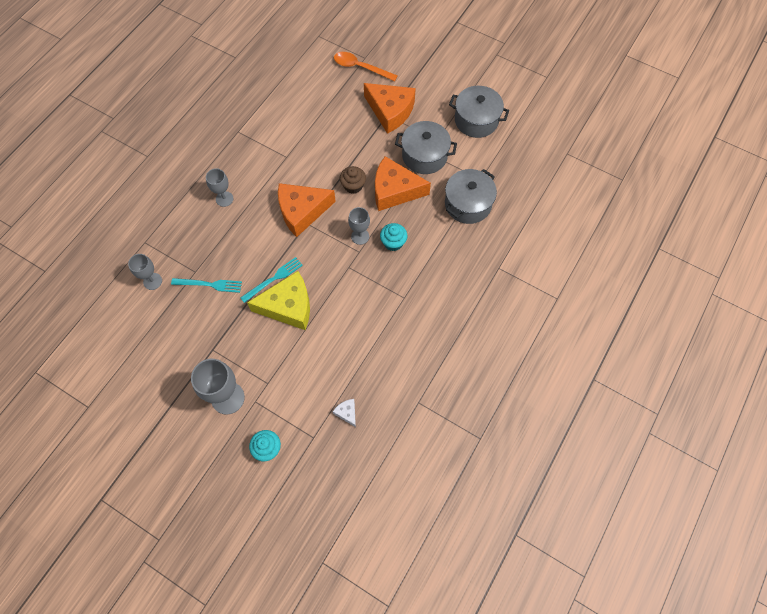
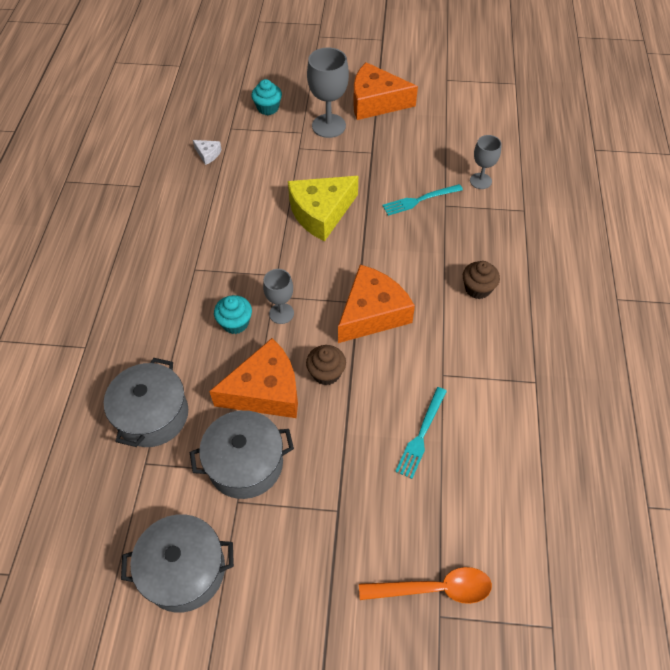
camera: 155 degrees right, 10 degrees down
(224, 199) = (477, 289): grey goblet -> brown cupcake
(273, 279) = (355, 231): turquoise fork -> turquoise fork (421, 435)
(390, 111) = (336, 520): orange cheese -> orange cheese (376, 102)

